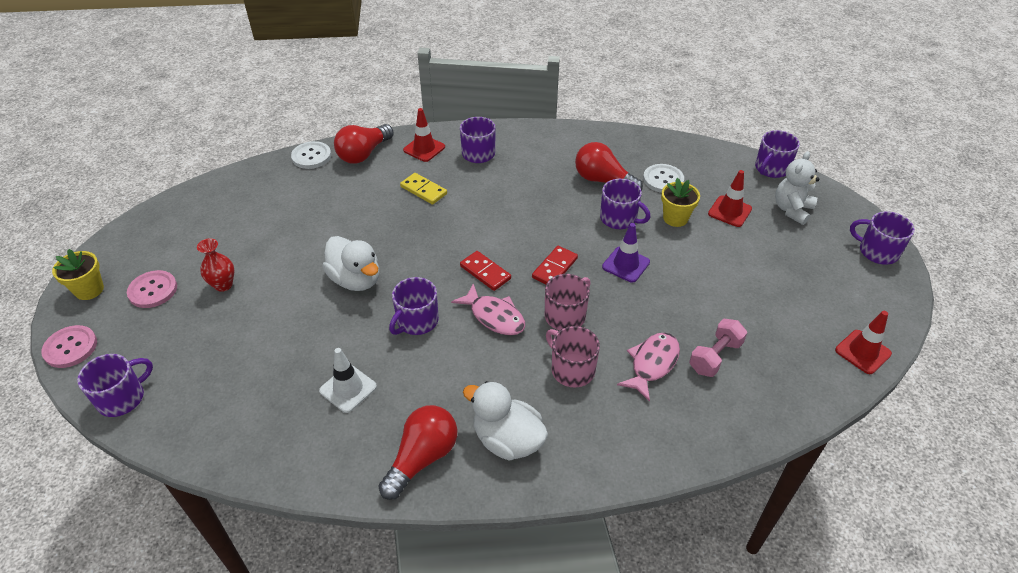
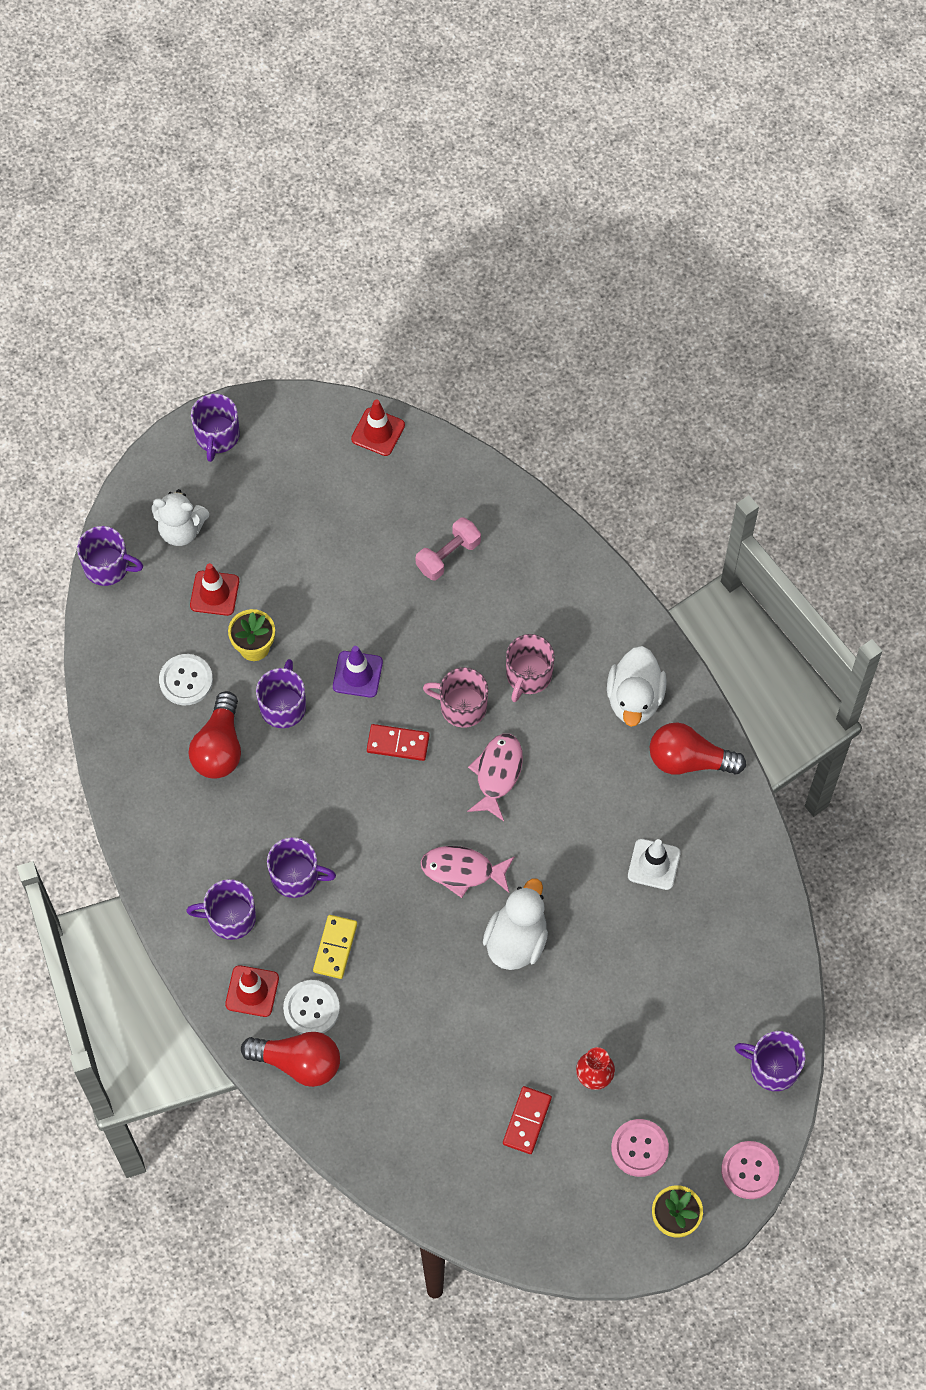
camera: 115 degrees left, 20 degrees up
(311, 156) = (334, 1127): white button -> white button (311, 1008)
(416, 321) = (541, 846): purple mug -> purple mug (296, 876)
(485, 272) = (439, 811): red domino -> red domino (527, 1121)
(652, 364) = (485, 607): pink fish -> pink fish (462, 871)
(715, 356) = (448, 556): pink dumbbell -> pink dumbbell turned 60 degrees counterclockwise

